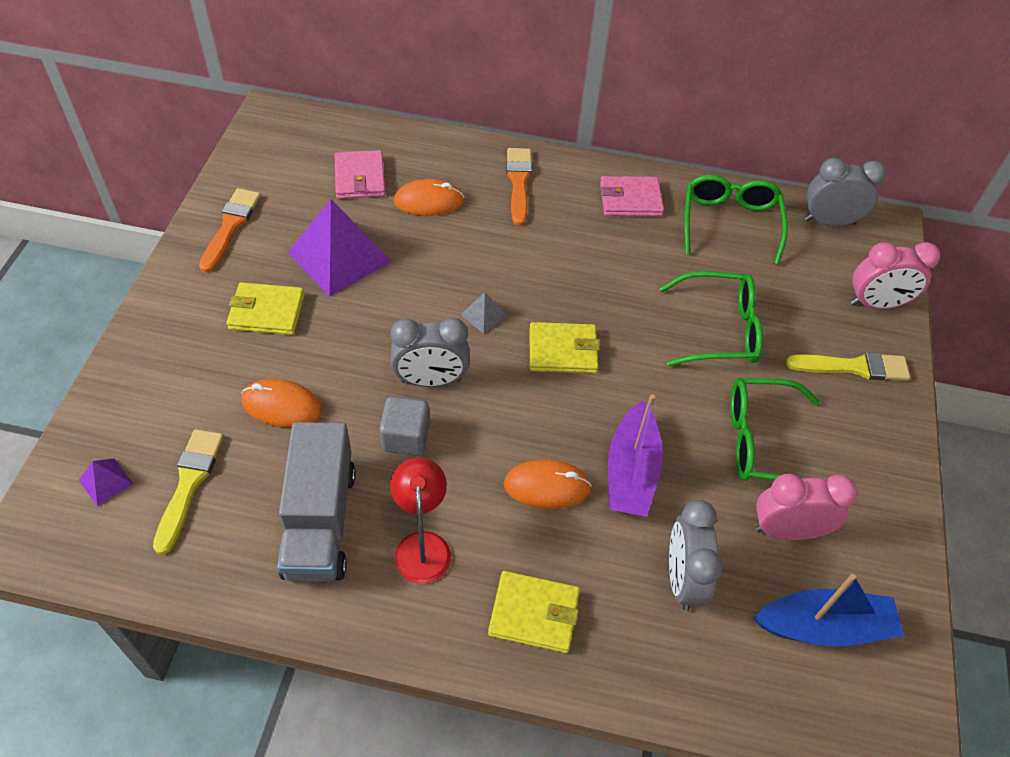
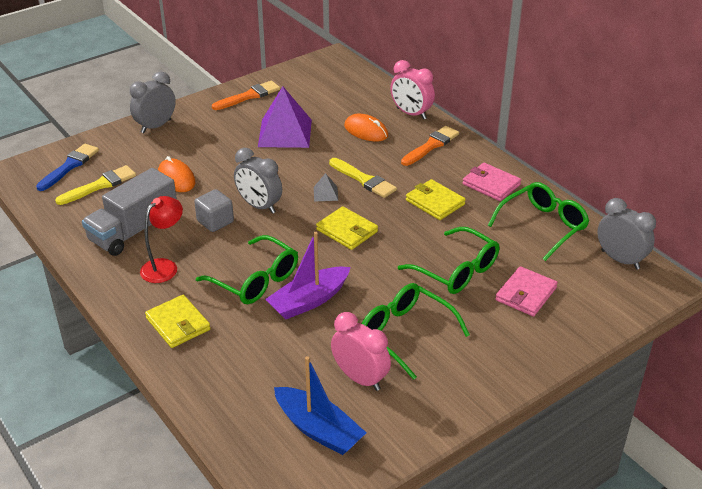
camera: 45 degrees right, 15 degrees down
(105, 482) = (69, 166): purple pyramid -> blue brush
(267, 312) = (219, 138): yellow wallet -> yellow wallet (435, 202)
(360, 178) = (342, 104): pink wallet -> pink wallet (526, 294)
(547, 486) = (256, 280): orange mouse -> green glasses
(682, 579) = (270, 359): grey clock -> grey clock (156, 126)
(853, 367) = (521, 335): yellow brush -> yellow brush (364, 180)
(876, 304) = (589, 316): pink clock -> pink clock (411, 114)

